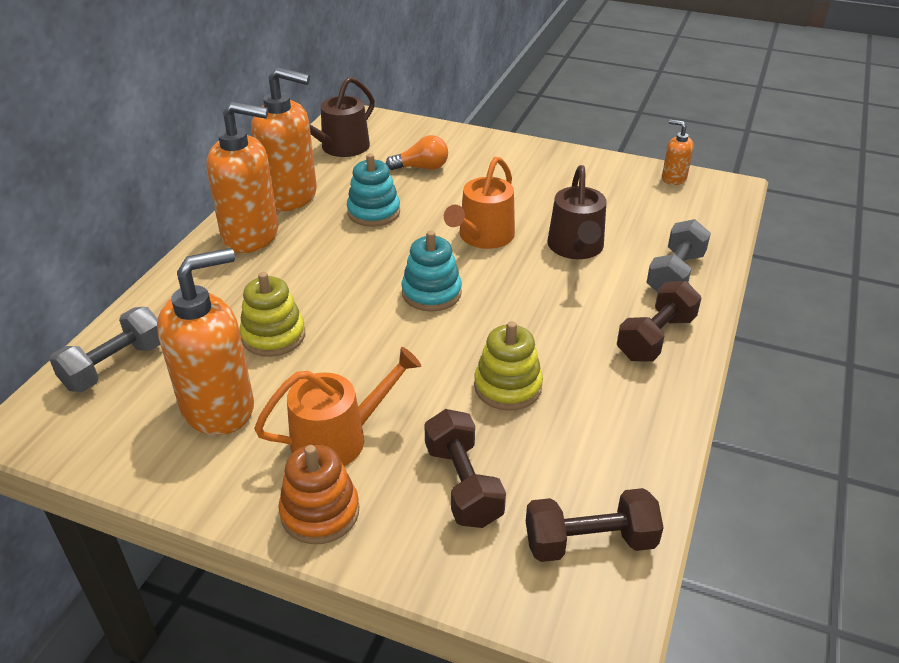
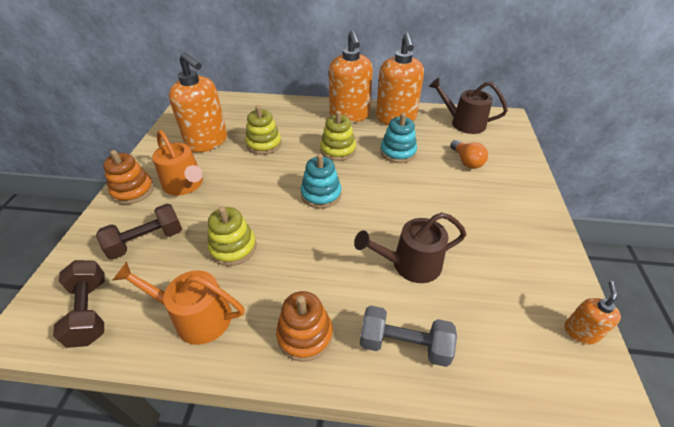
camera: 75 degrees right, 5 degrees up
(115, 366) = (233, 107): grey dumbbell -> none
(337, 262) = (338, 150): none -> yellow stacking toy
(483, 236) = (397, 207): orange watering can -> orange watering can (196, 317)
(655, 338) = (305, 335): brown dumbbell -> orange stacking toy

